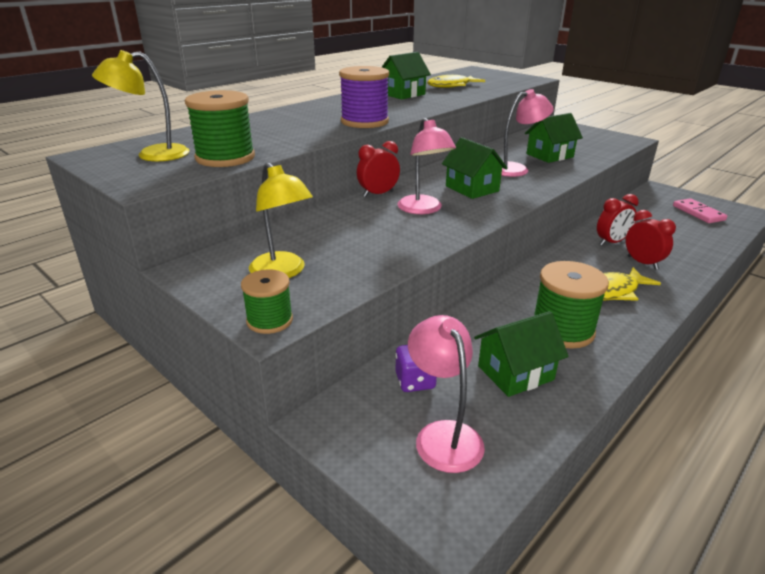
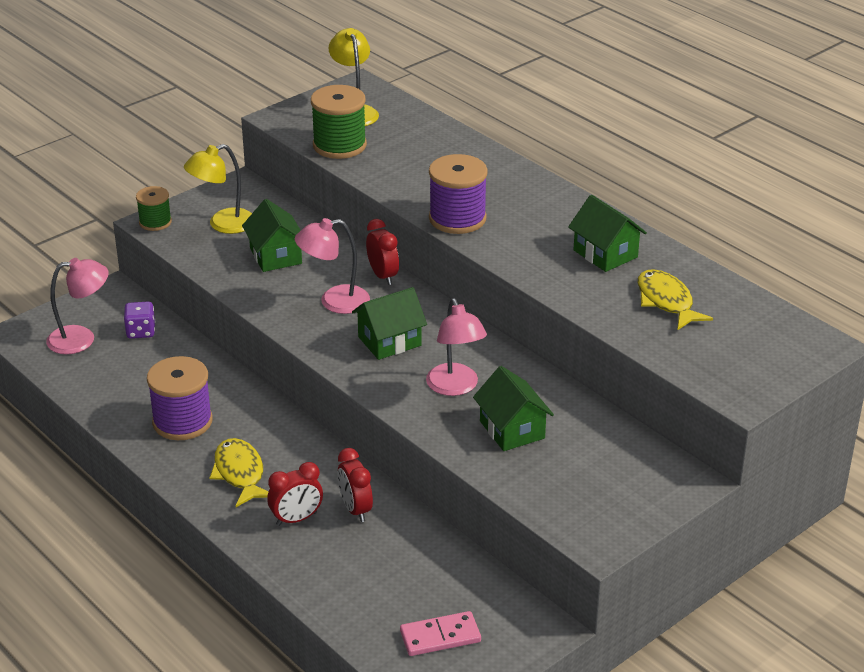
camera: 95 degrees right, 5 degrees up
(515, 373) = (133, 382): green house -> green house (275, 256)
(562, 330) = (182, 422): green spool -> purple spool

